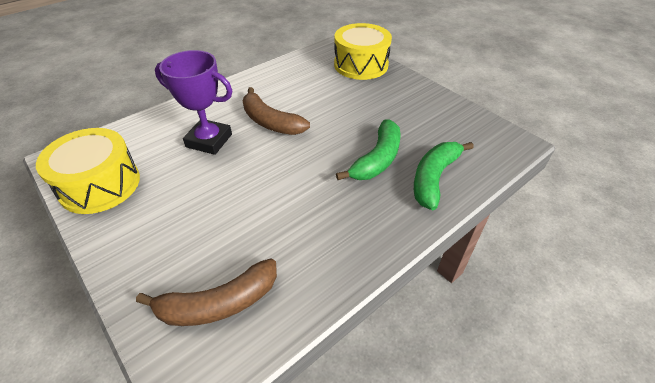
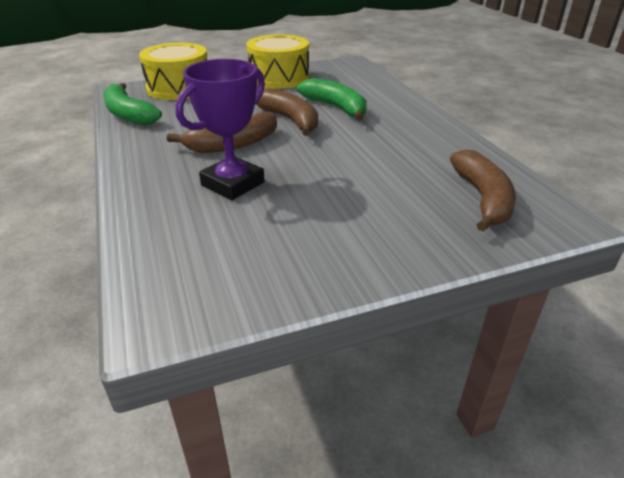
camera: 70 degrees left, 10 degrees down
(100, 185) = (259, 273): yellow drum -> yellow drum (279, 77)
(331, 138) = (290, 120): none -> brown banana
(434, 178) = (374, 93): green banana -> green banana (129, 114)

